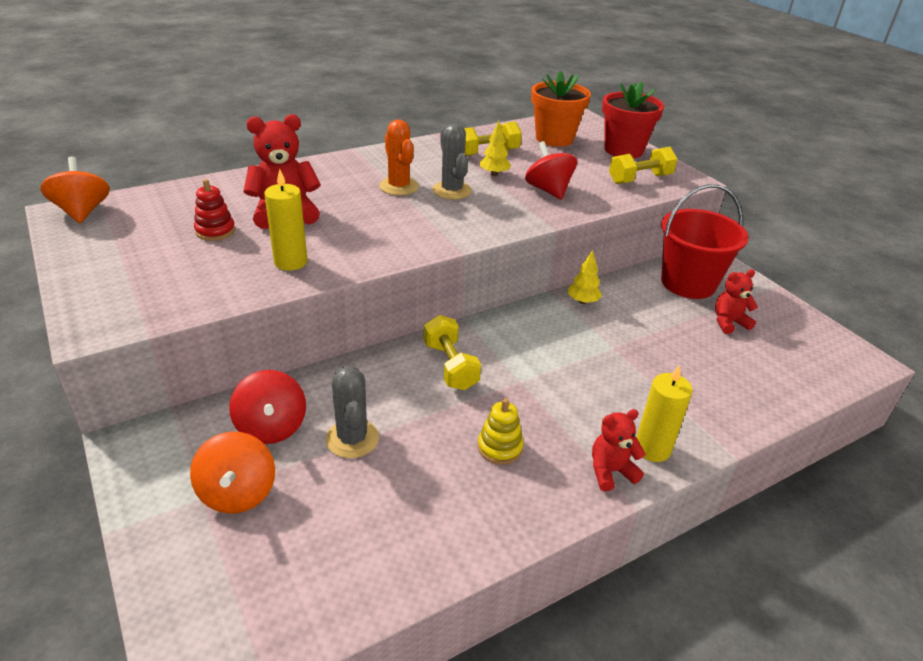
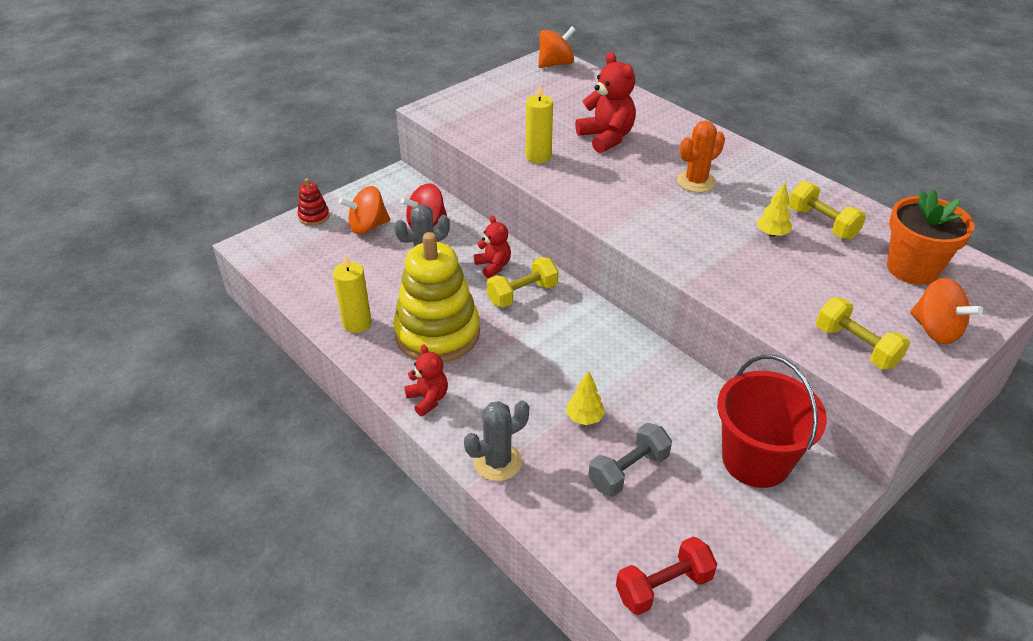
camera: 80 degrees right, 5 degrees up
(215, 231) = (562, 117): red stacking toy -> red stacking toy (314, 216)
(452, 190) = (712, 212): grey cactus -> grey cactus (497, 462)
(500, 447) = (437, 333): yellow stacking toy -> yellow stacking toy, size x2.36
(548, 190) = (764, 274): red spinning top -> none
(582, 301) = (663, 369): yellow tree -> yellow tree (584, 418)
(623, 150) = (935, 330): red flower pot -> orange spinning top
(652, 449) = (461, 425): yellow candle -> yellow candle (357, 323)
(705, 348) = (628, 471): none -> grey dumbbell
(729, 322) = (690, 496): red teddy bear -> red teddy bear (493, 266)
(821, 357) = (663, 586): none -> red dumbbell

